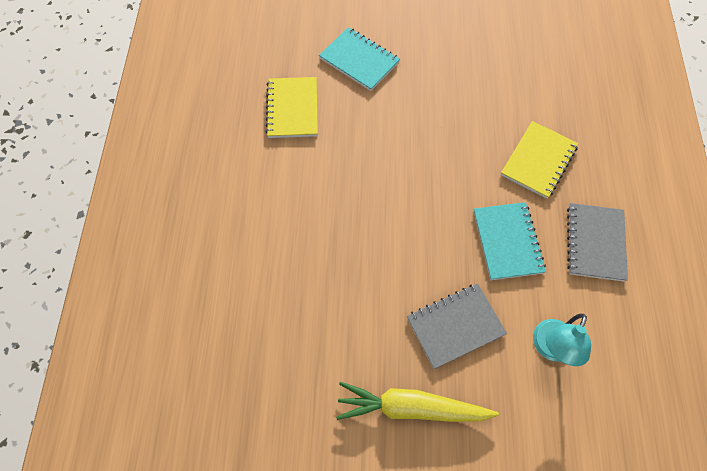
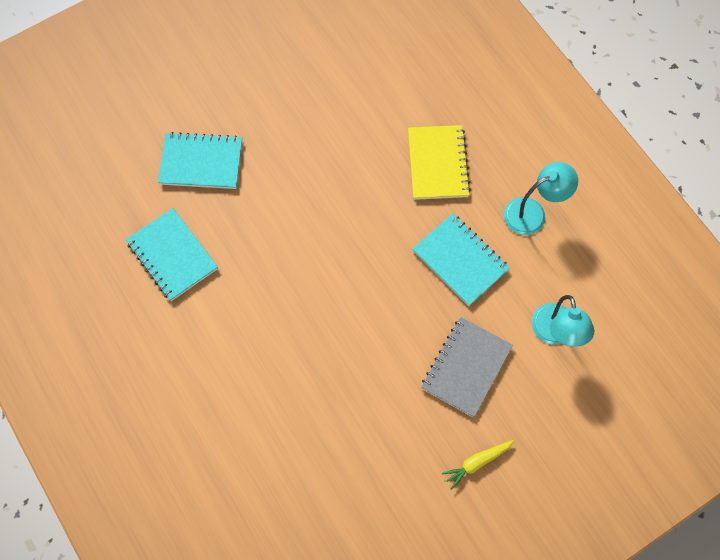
camera: 35 degrees left, 5 degrees up
(292, 109) = (172, 255): yellow notebook -> turquoise notebook
(411, 407) = (477, 462): yellow carrot -> yellow carrot, size x0.50
(595, 243) = (533, 213): grey notebook -> turquoise lamp

